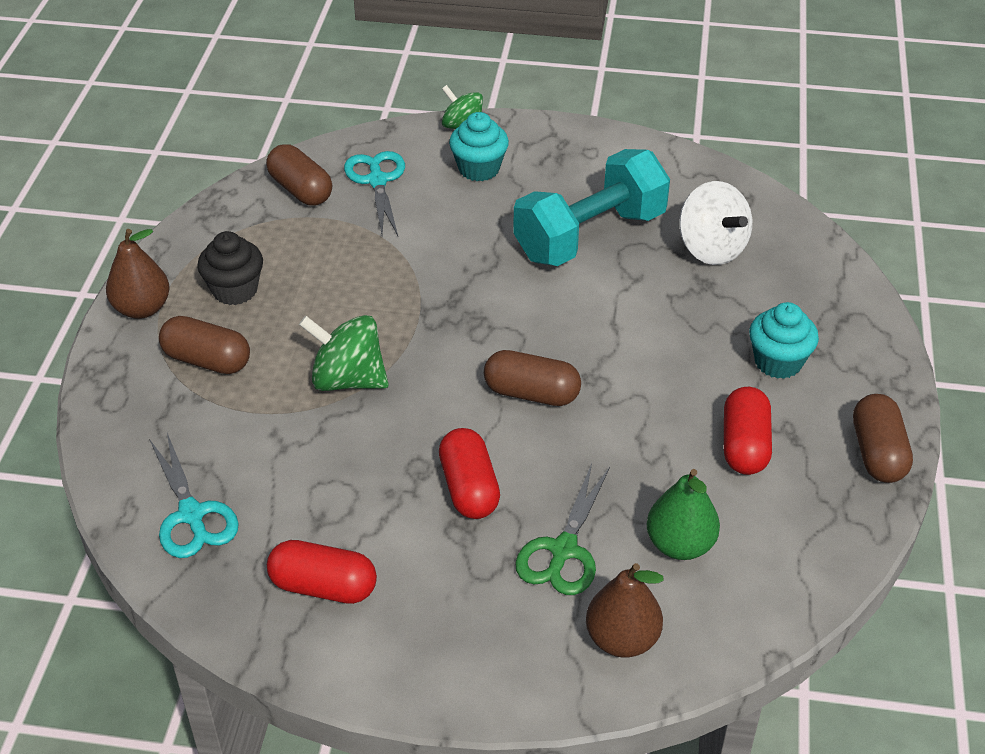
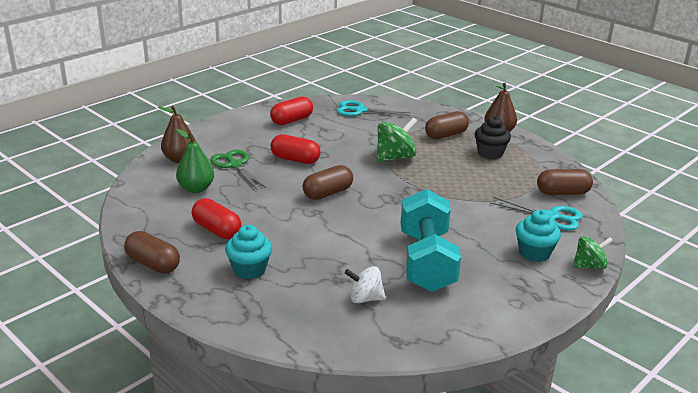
camera: 125 degrees right, 15 degrees down
(711, 248) = (365, 298): white spinning top -> white spinning top, size x0.66

